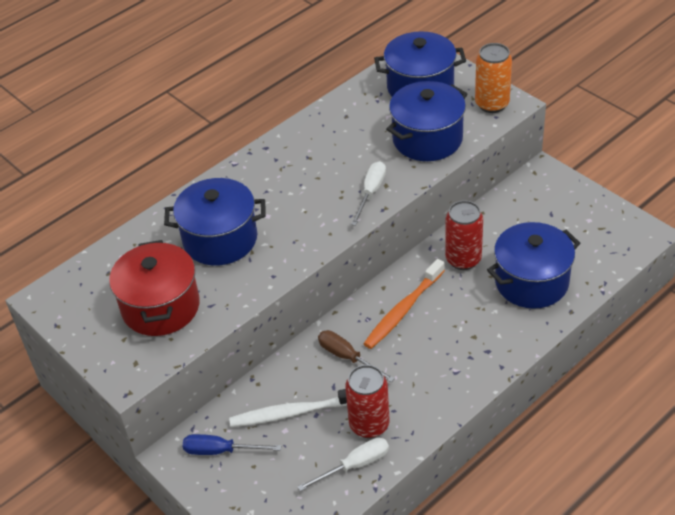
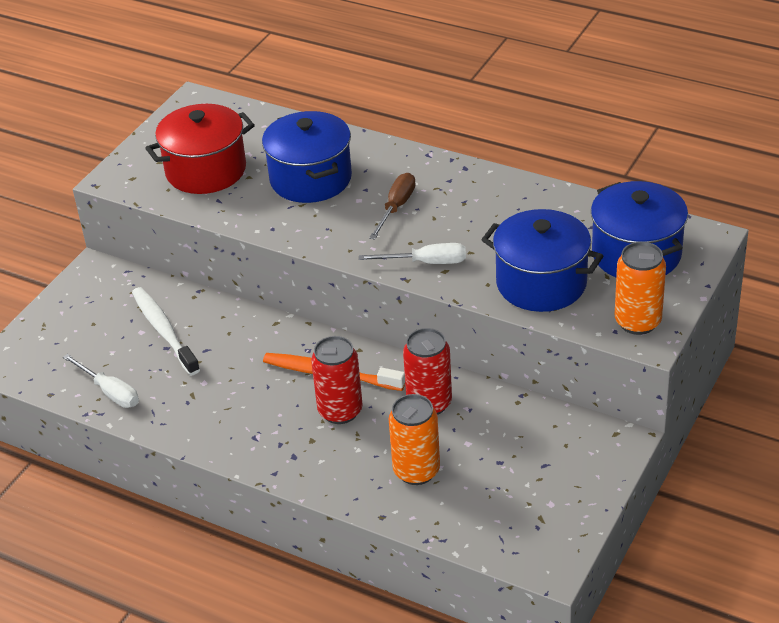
camera: 70 degrees right, 5 degrees down
(220, 451) = (105, 297): blue screwdriver -> none
(347, 357) = (248, 349): brown screwdriver -> brown screwdriver (396, 207)
(369, 425) = (163, 389): red can -> red can (340, 411)
(531, 282) = (416, 471): blue pot -> orange can

